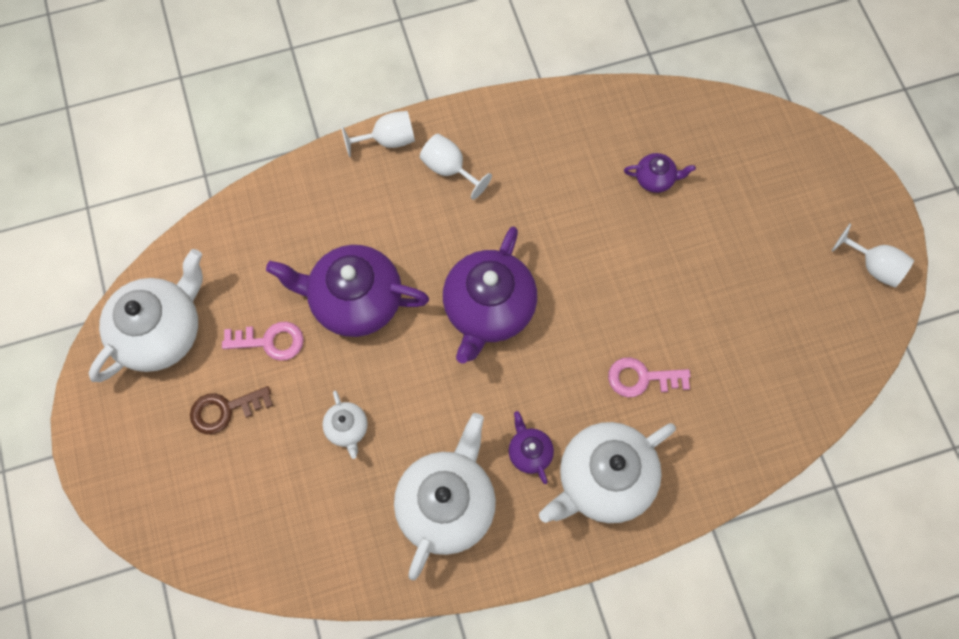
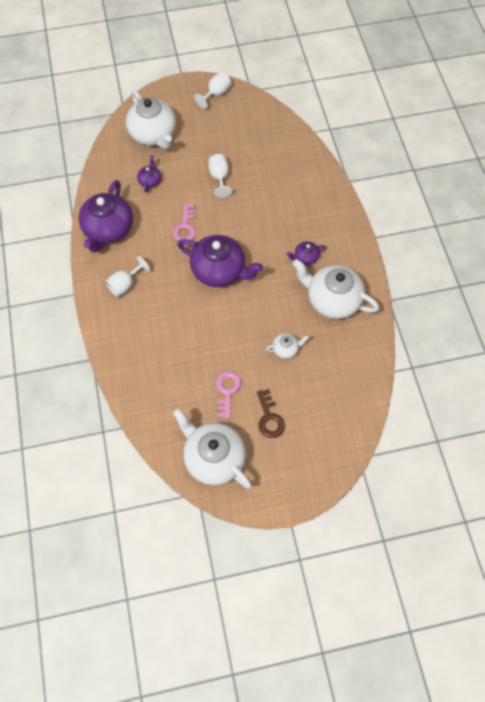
camera: 85 degrees left, 5 degrees down
(354, 301) = (206, 341): purple teapot -> purple teapot (108, 230)
(388, 140) = (98, 317): white goblet -> white goblet (219, 177)
(603, 480) = (322, 225): white teapot -> white teapot (153, 134)
(642, 378) = (268, 201): pink key -> pink key (185, 227)

